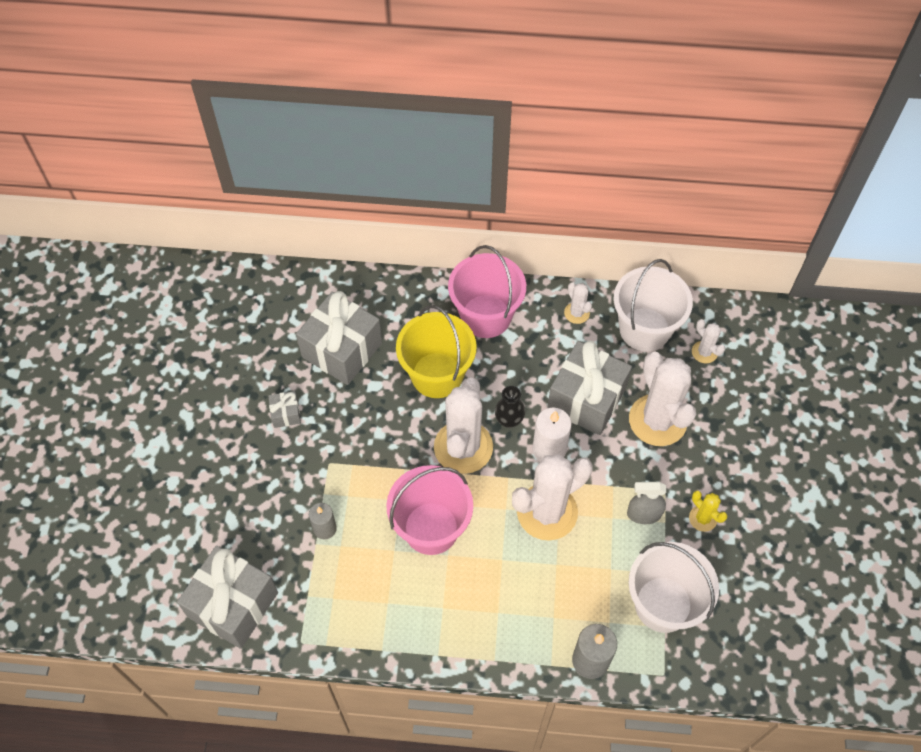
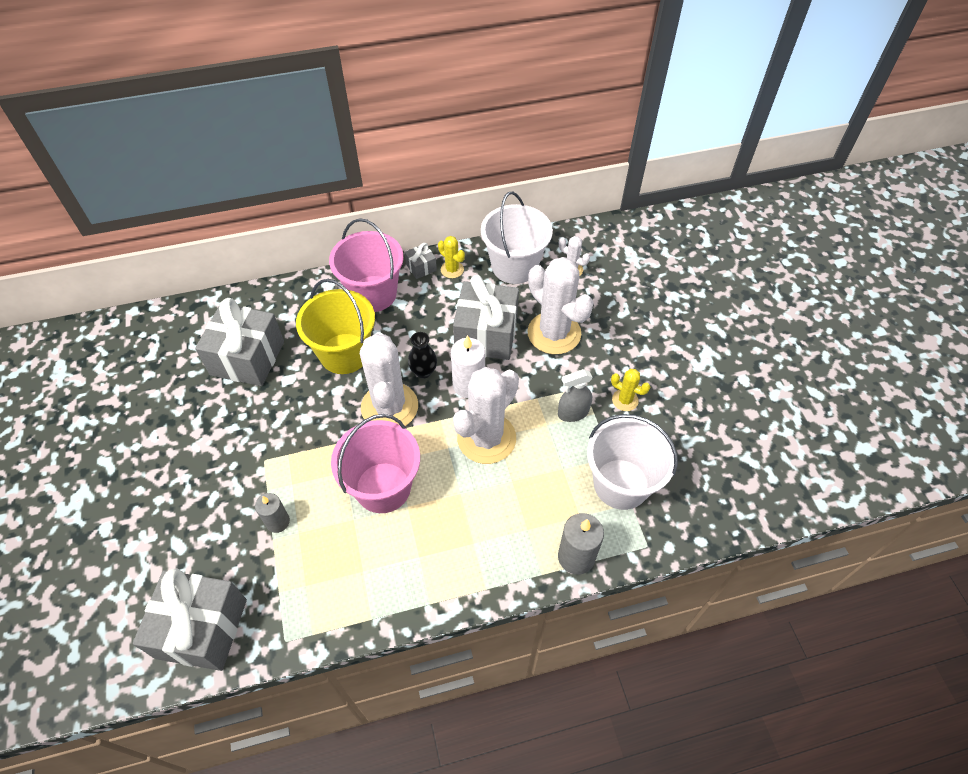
camera: 20 degrees left, 5 degrees down
(286, 414) = (208, 429): grey gift -> grey gift (421, 267)
(576, 313) = (452, 270): white cactus -> yellow cactus

